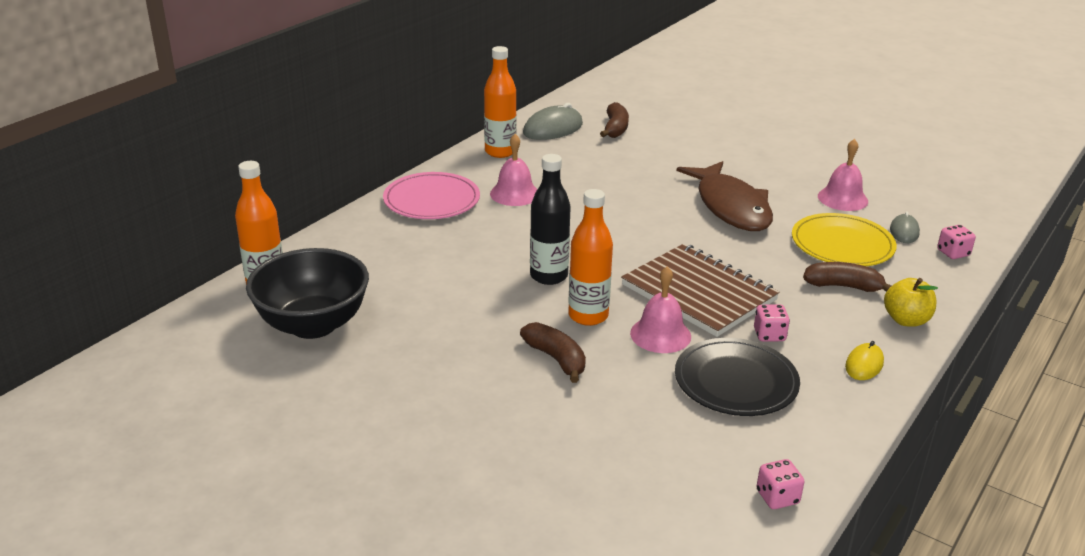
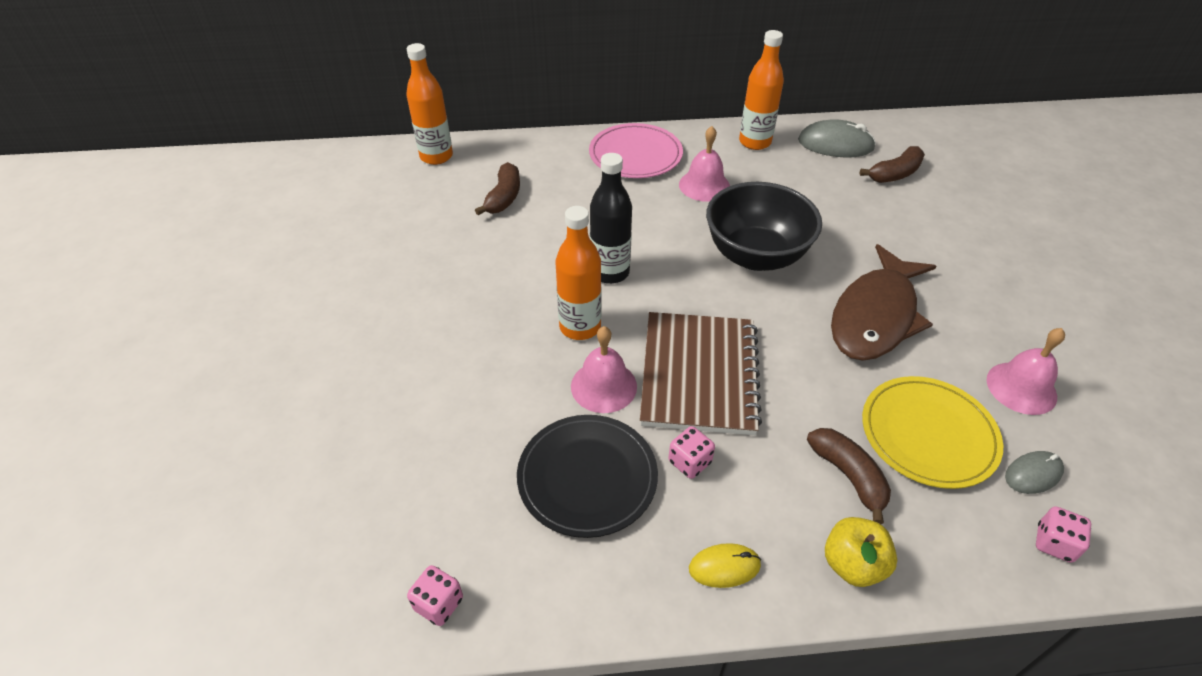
camera: 50 degrees right, 15 degrees up
(313, 324) = (413, 203): black bowl -> black bowl (755, 255)
(556, 359) = (499, 344): brown banana -> brown banana (504, 197)

